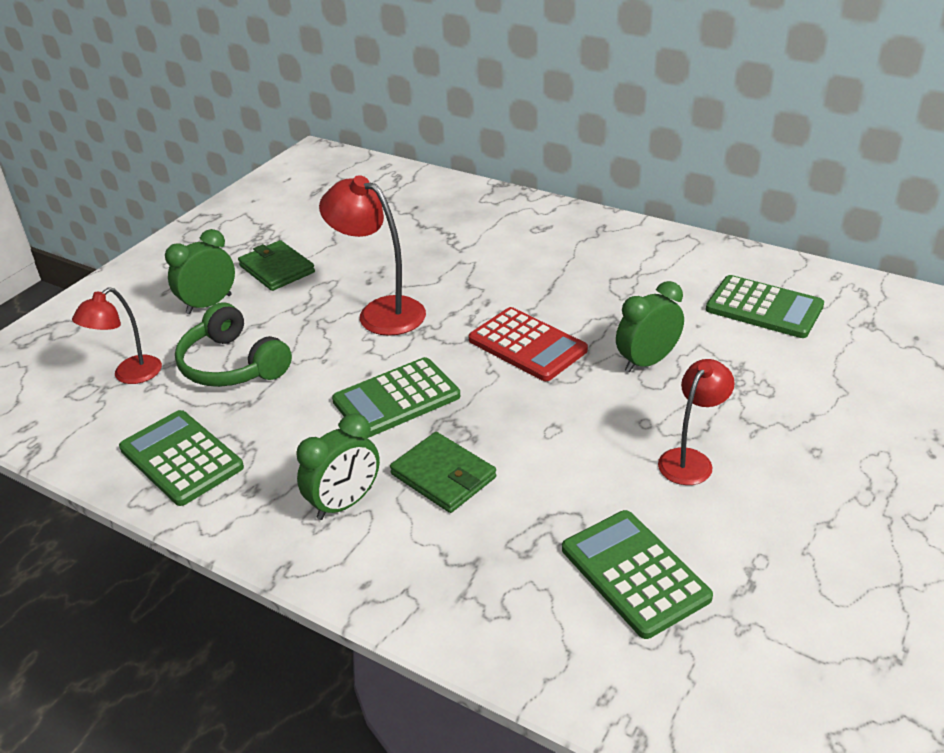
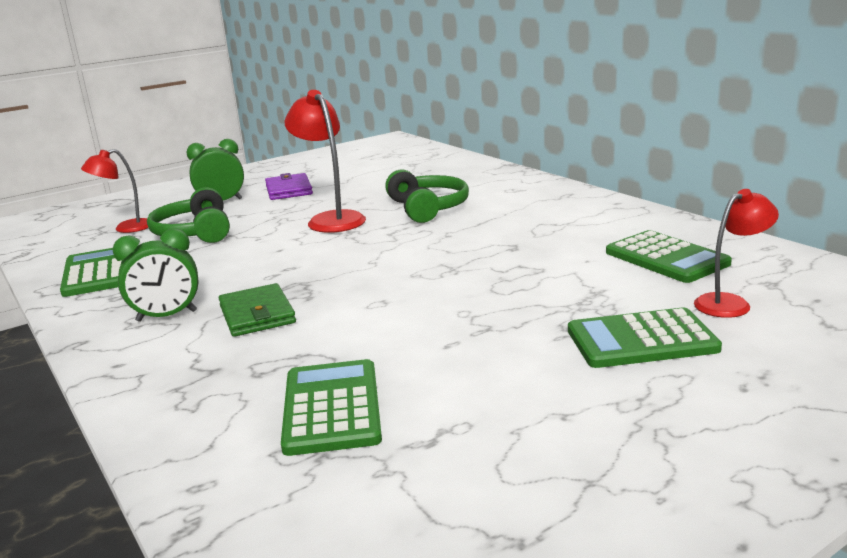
camera: 25 degrees right, 15 degrees down
(277, 269) = (289, 190): green wallet -> purple wallet
(396, 398) = (280, 266): green calculator -> green calculator (641, 340)
(473, 274) = (427, 208): none -> green headphones
(527, 345) = (420, 252): red calculator -> none
(647, 362) = (511, 276): green clock -> none
(690, 460) = (476, 343): red lamp -> red lamp (730, 303)

